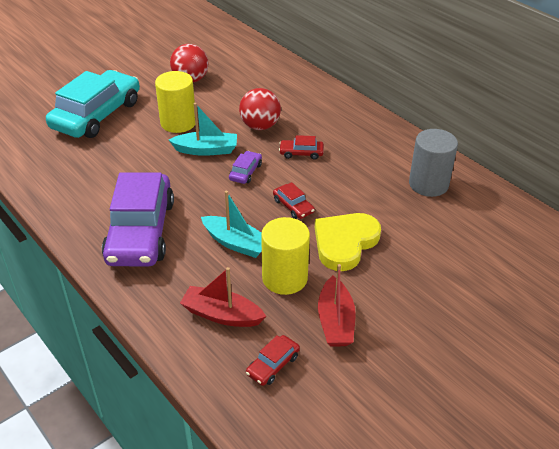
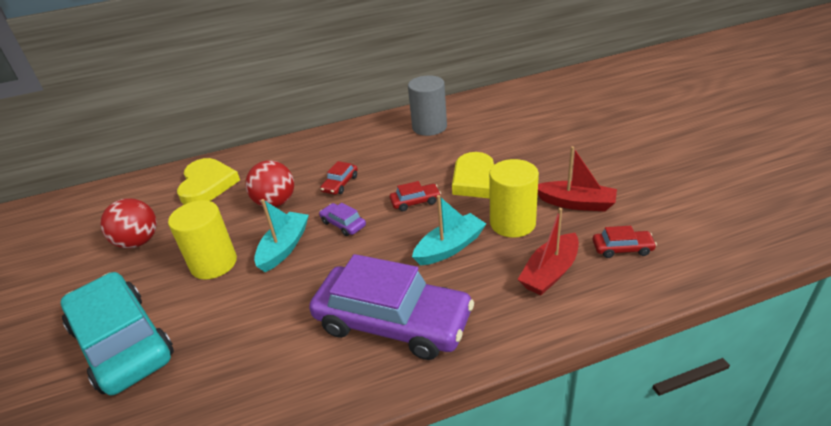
camera: 65 degrees left, 5 degrees down
(269, 82) = (207, 185): none -> yellow heart
(273, 365) = (622, 248): red car -> red car turned 60 degrees counterclockwise

